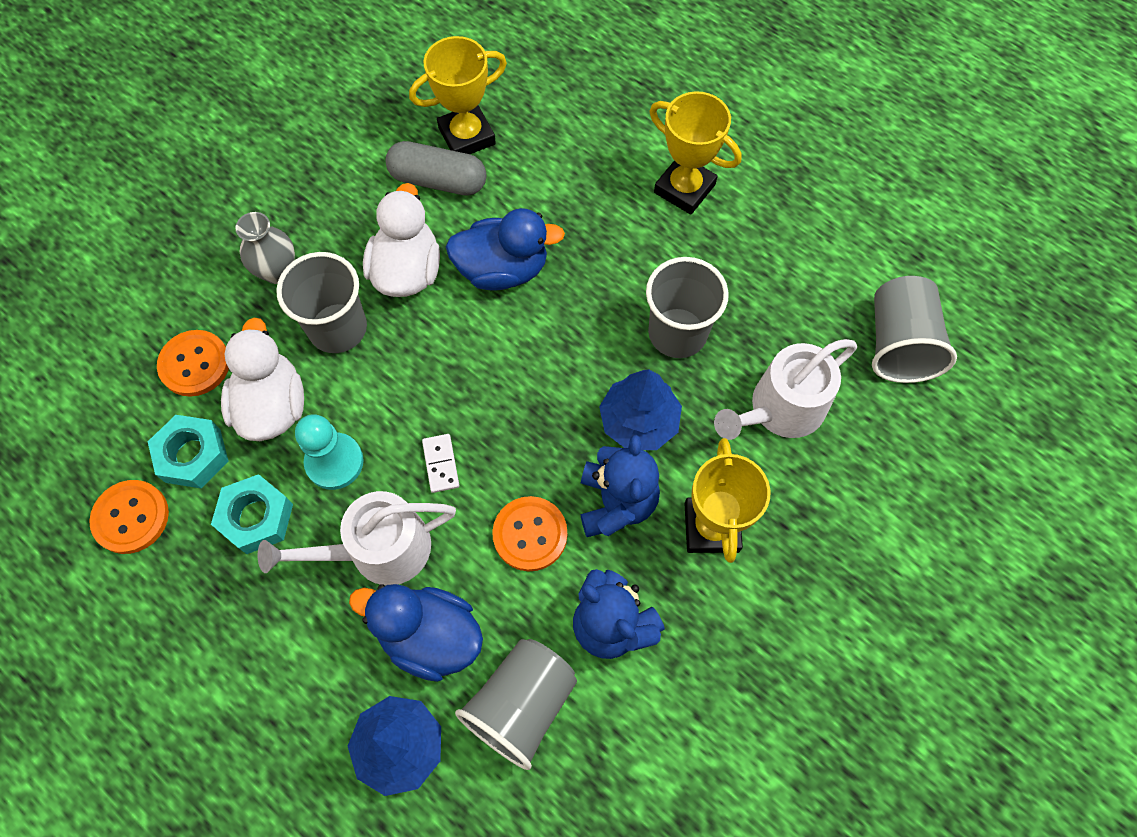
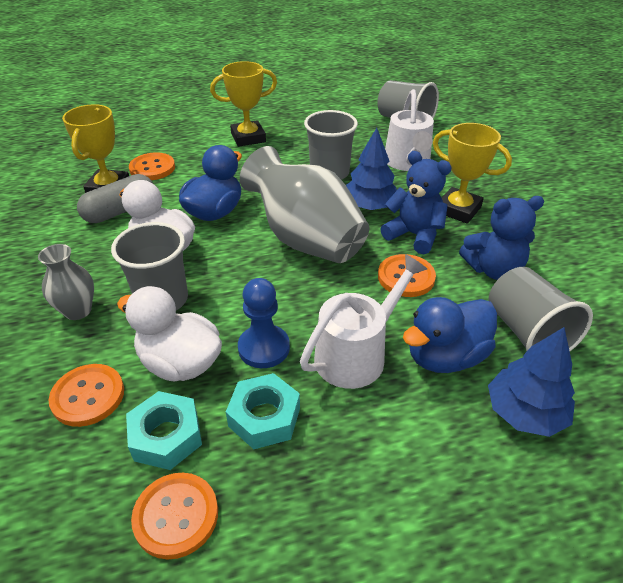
camera: 55 degrees left, 25 degrees down
(334, 462) = (264, 348): turquoise pawn -> blue pawn
(379, 550) = (356, 354): white watering can -> white watering can turned 150 degrees counterclockwise
(441, 464) = (319, 295): white domino -> none
(522, 393) = (306, 239): none -> grey vase
(536, 144) = (152, 168): none -> orange button

